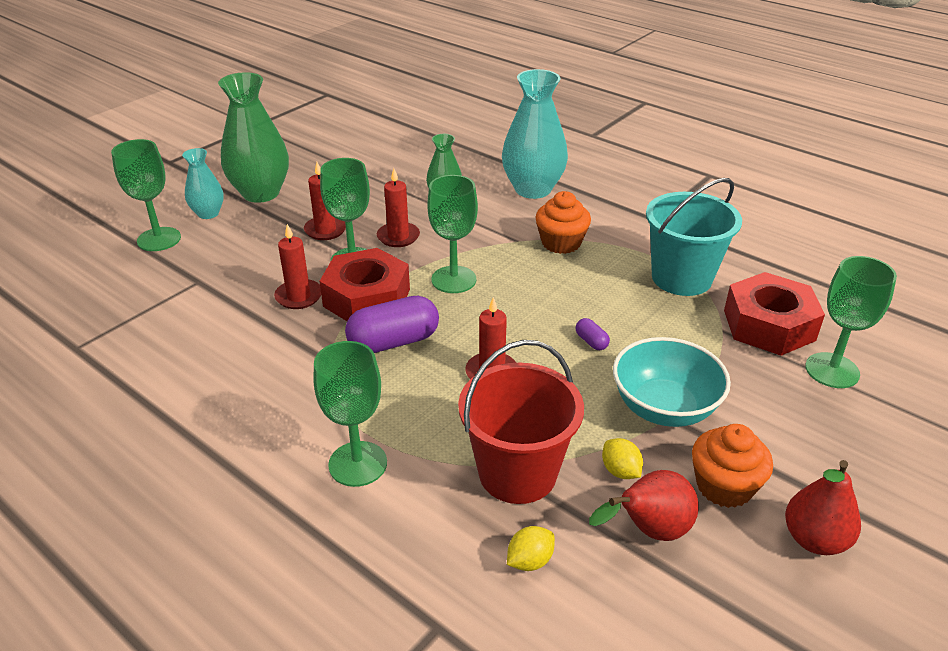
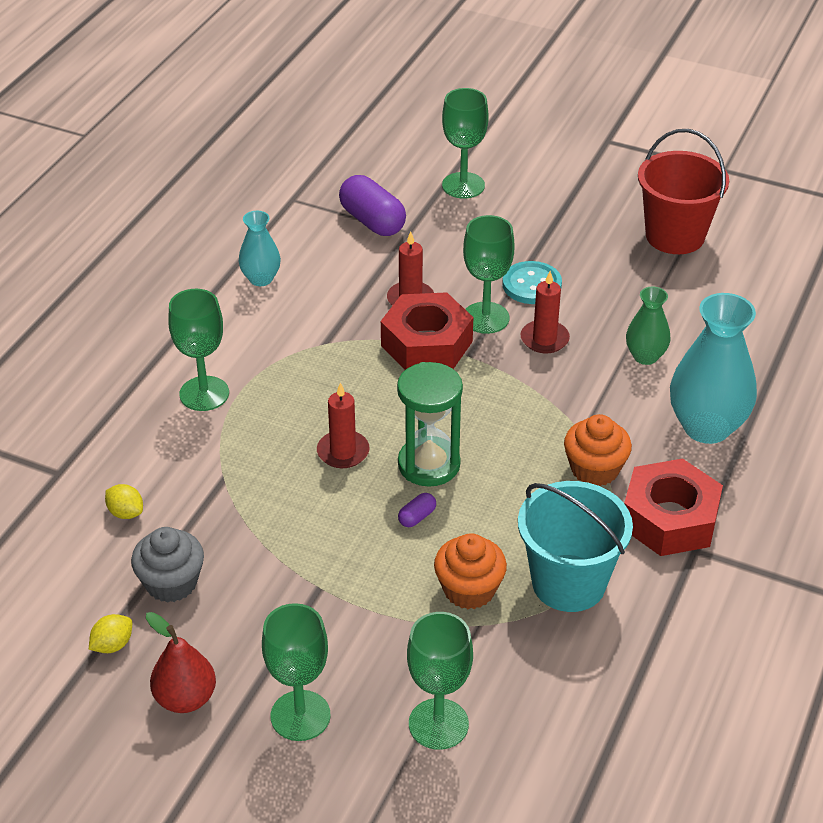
camera: 75 degrees right, 5 degrees up
(208, 213) = (522, 199): turquoise vase -> turquoise vase (261, 279)
(261, 193) = (579, 221): green vase -> none
(325, 230) = (531, 285): red candle -> turquoise button
(394, 342) = (365, 377): purple capsule -> purple capsule (372, 221)
(453, 279) = (483, 397): green goblet -> green goblet (300, 716)
(517, 473) = (218, 491): red bucket -> red bucket (675, 236)
(527, 324) = (429, 464): none -> green hourglass
(620, 471) = (237, 558): yellow lemon -> yellow lemon (113, 645)
(648, 531) = (171, 583): red pear -> grey cupcake
(664, 408) = (331, 582): turquoise bowl -> none
(724, 486) = (236, 632): orange cupcake -> orange cupcake (469, 589)
(769, 325) = (504, 667): red nut -> red nut (669, 519)

